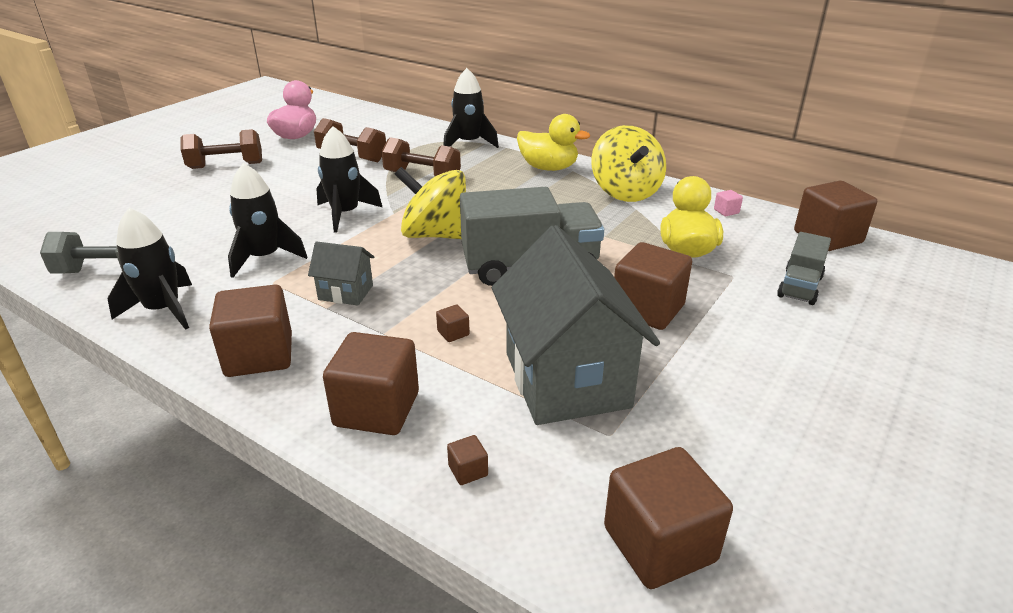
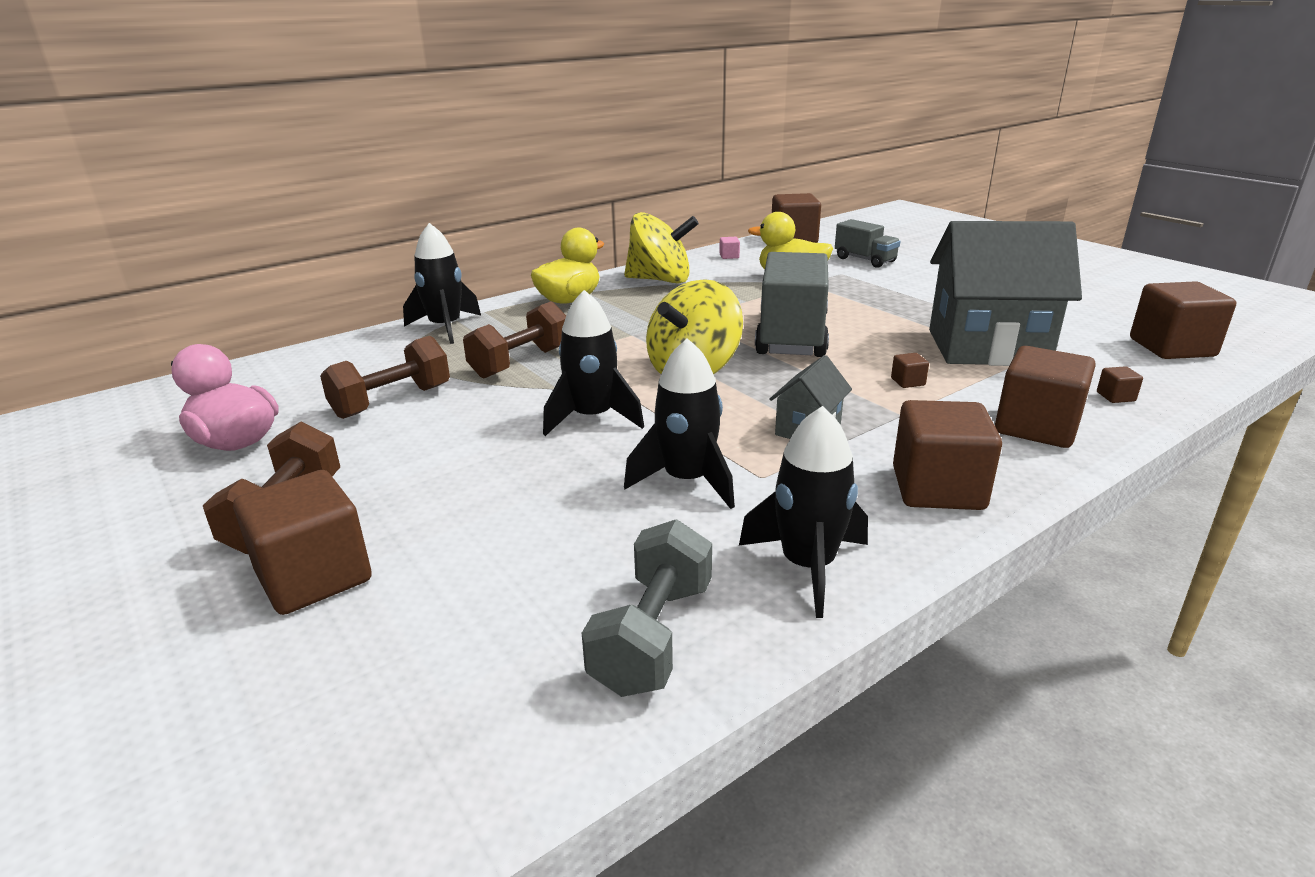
camera: 70 degrees left, 5 degrees down
(647, 309) = (884, 306): brown cube -> brown cube (314, 577)

